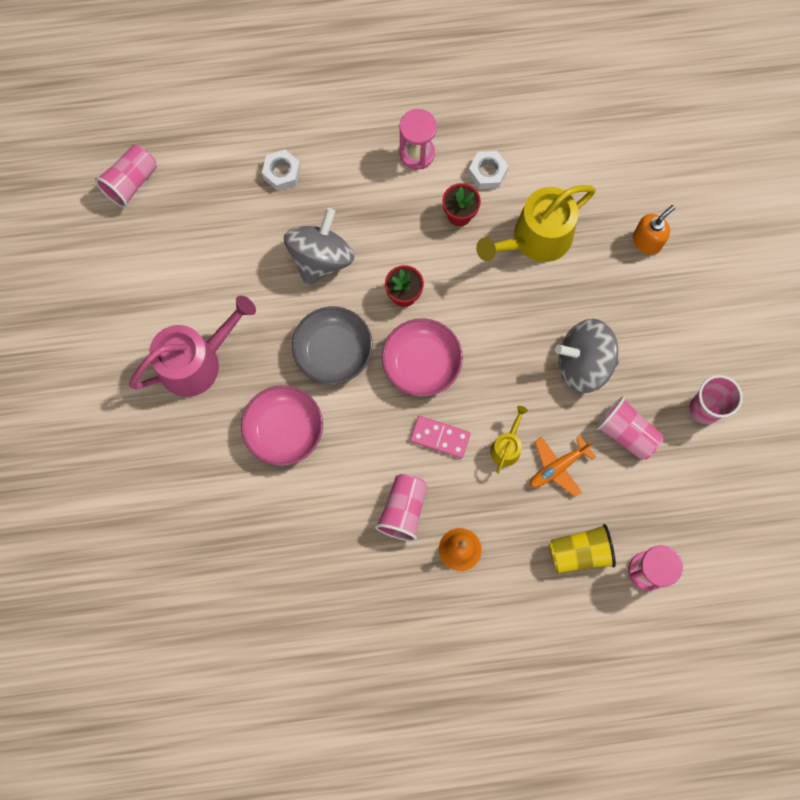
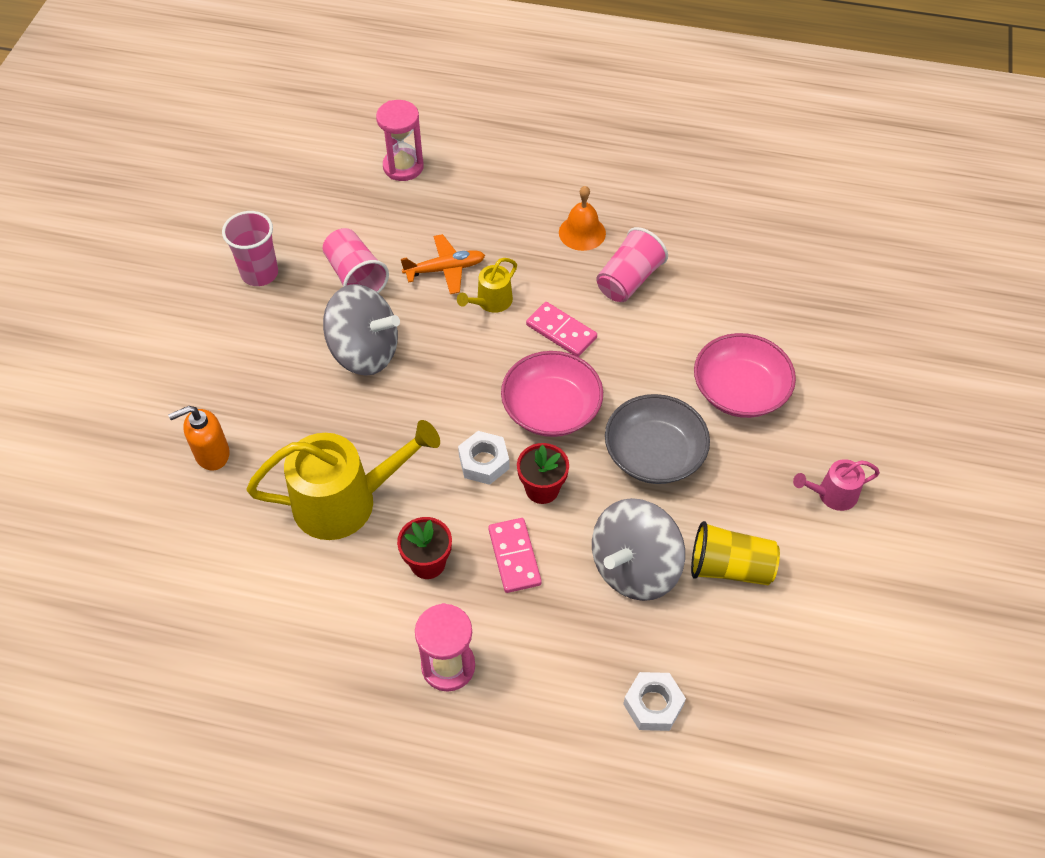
camera: 160 degrees left, 20 degrees down
(131, 182) = (886, 768): pink cup -> none
(196, 362) = (832, 494): pink watering can -> pink watering can, size x0.49
(404, 238) = (514, 557): none -> pink domino
(487, 172) = (364, 605): white nut -> white nut (484, 462)
(579, 552) = (461, 197): yellow cup -> yellow cup (730, 567)

